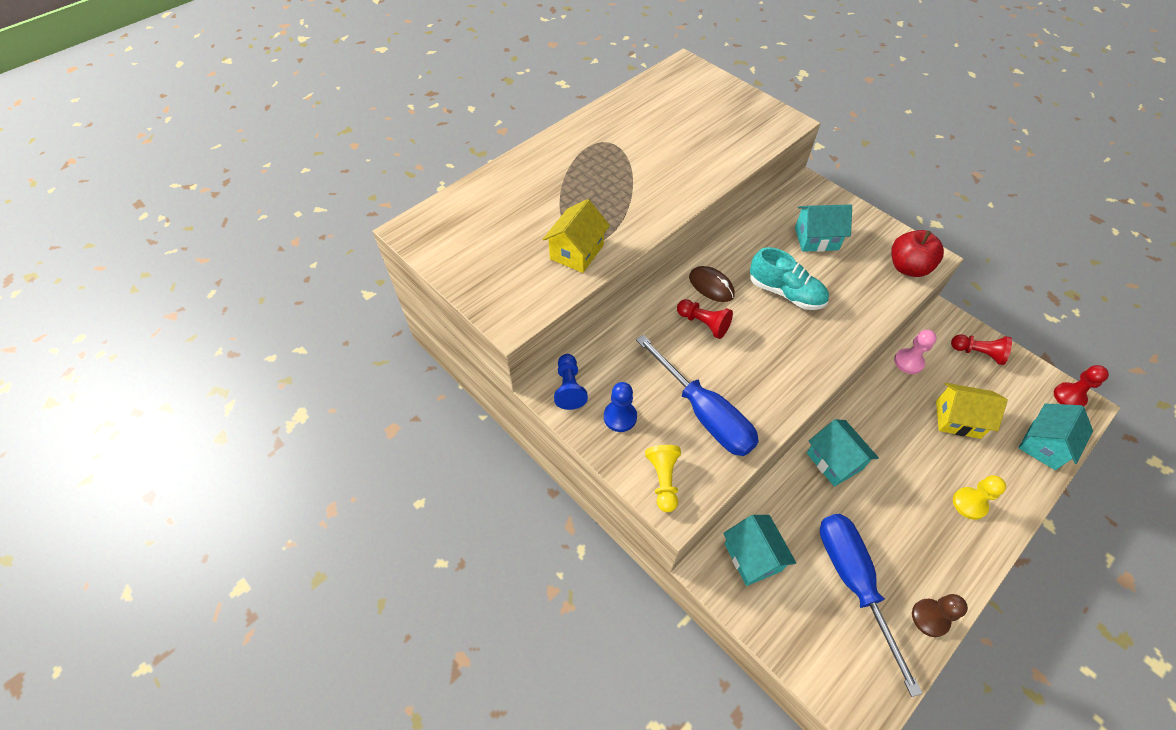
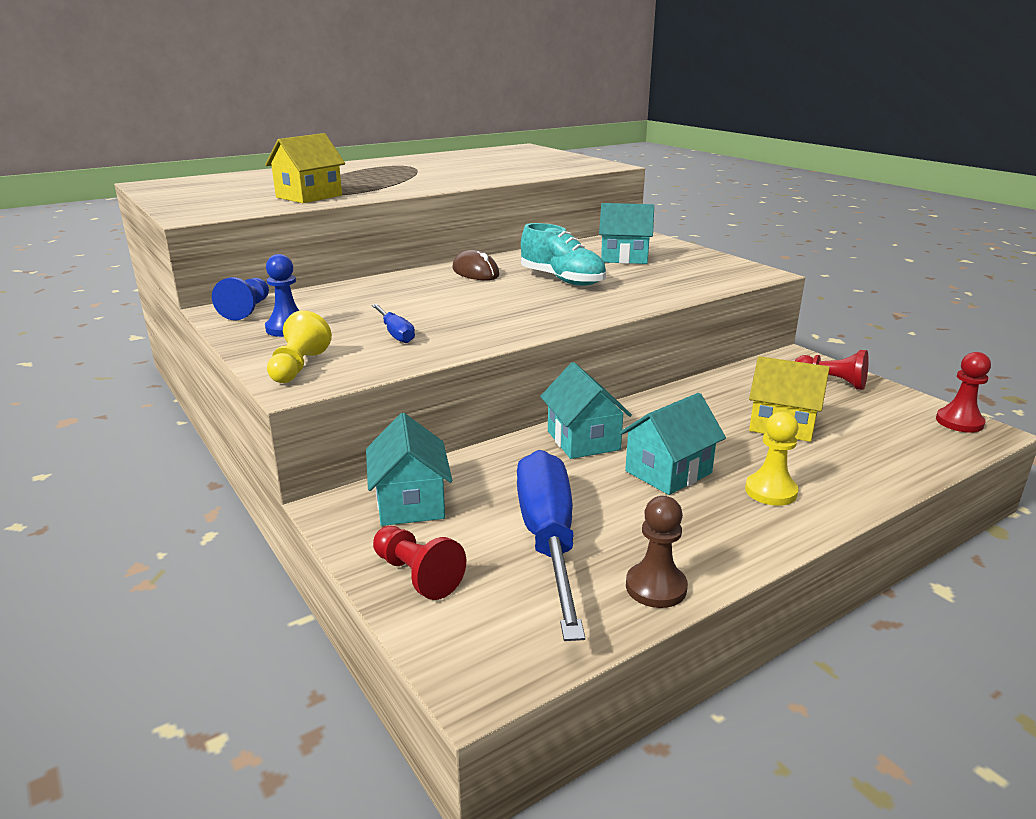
camera: 10 degrees right, 30 degrees down
(703, 323) = (446, 289): red pawn -> red pawn (417, 575)
(704, 413) = (395, 333): blue screwdriver -> blue screwdriver, size x0.47
(908, 267) = (728, 276): red apple -> none
(908, 362) = (730, 381): pink pawn -> none
(1044, 445) = (908, 455): turquoise house -> turquoise house (668, 472)

